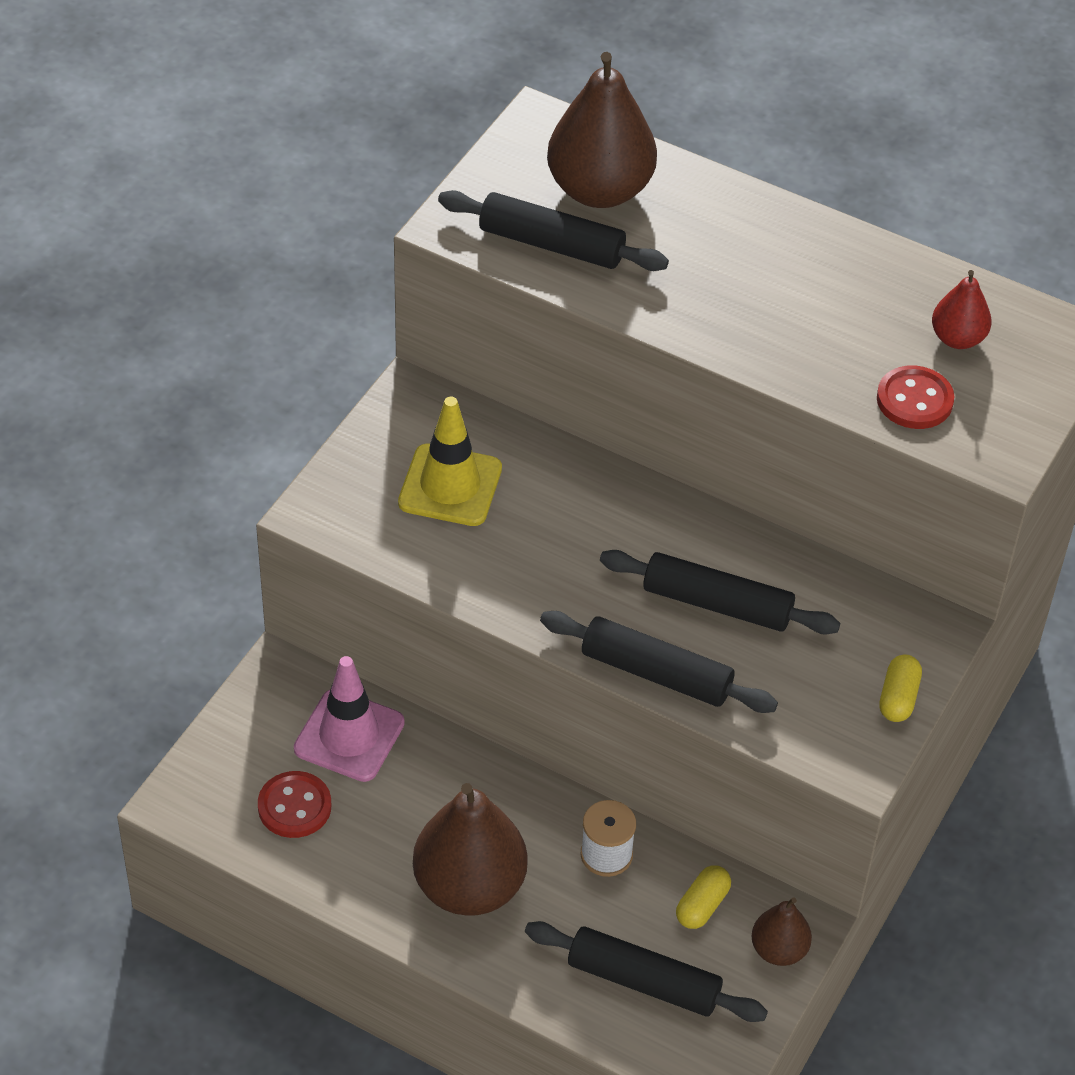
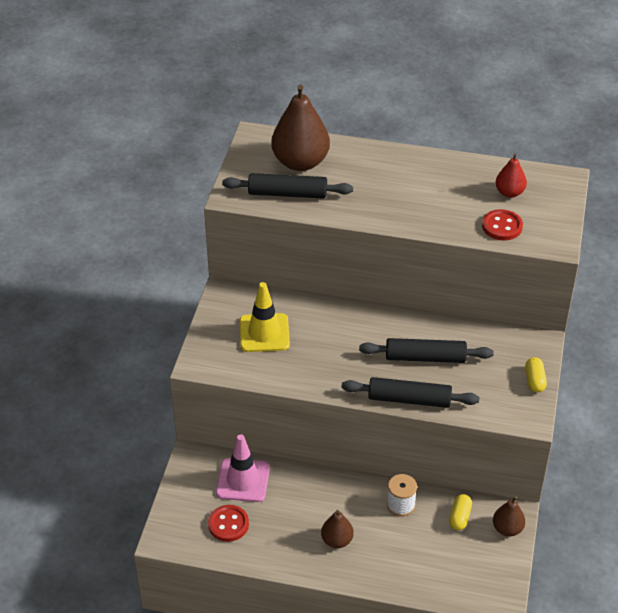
camera: 15 degrees left, 5 degrees down
(469, 887) = (337, 540): brown pear -> brown pear, size x0.52
(643, 981) = (446, 563): black rolling pin -> none

